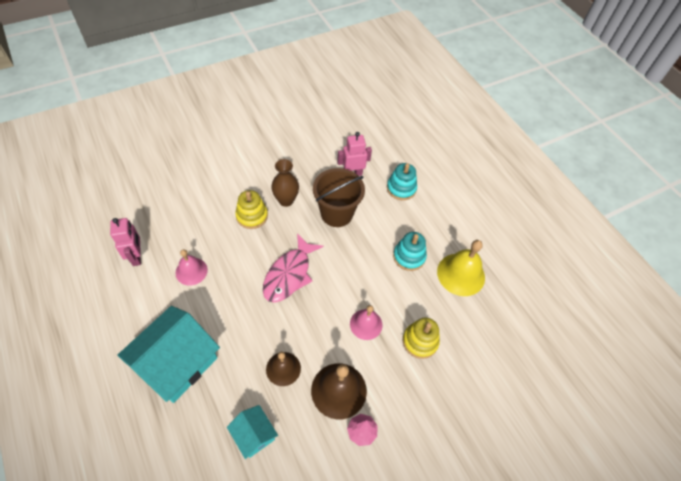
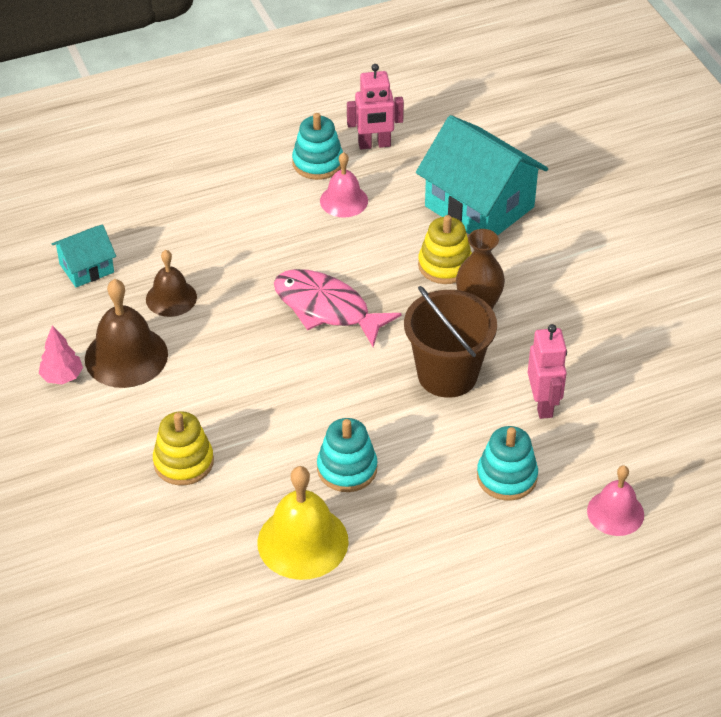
camera: 100 degrees right, 10 degrees down
(151, 289) = (318, 163): none -> turquoise stacking toy
(177, 363) = (200, 194): turquoise house -> turquoise house (479, 206)
(366, 324) = (225, 396): pink bell -> pink bell (615, 512)

